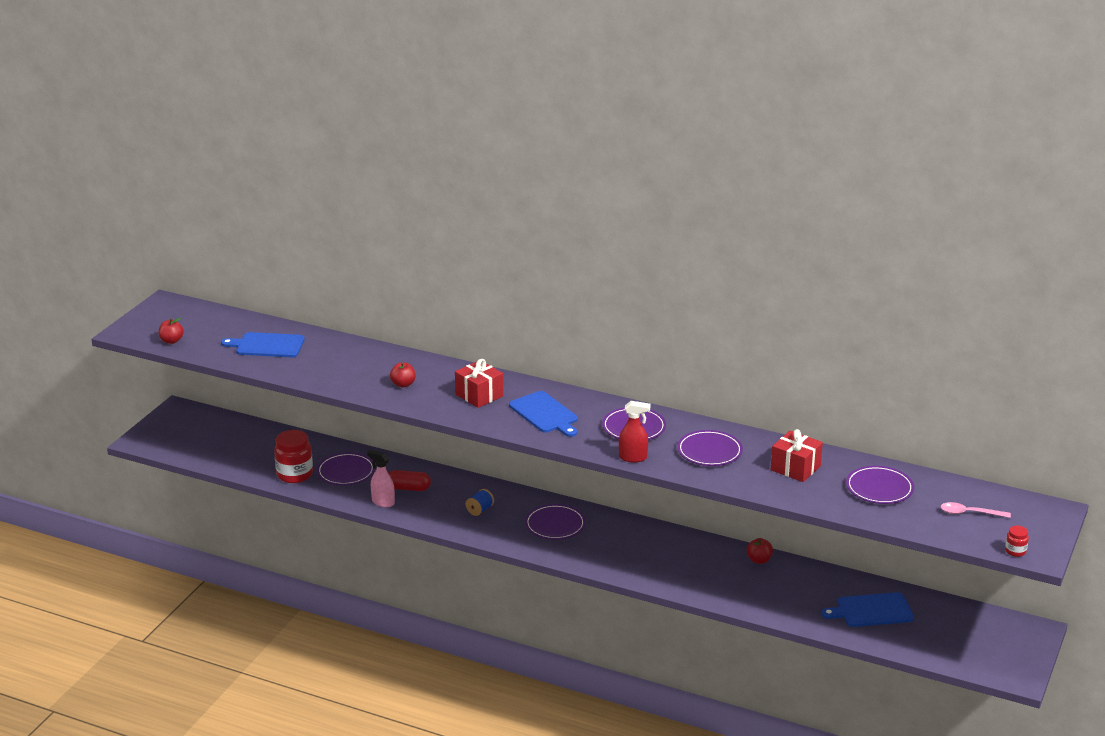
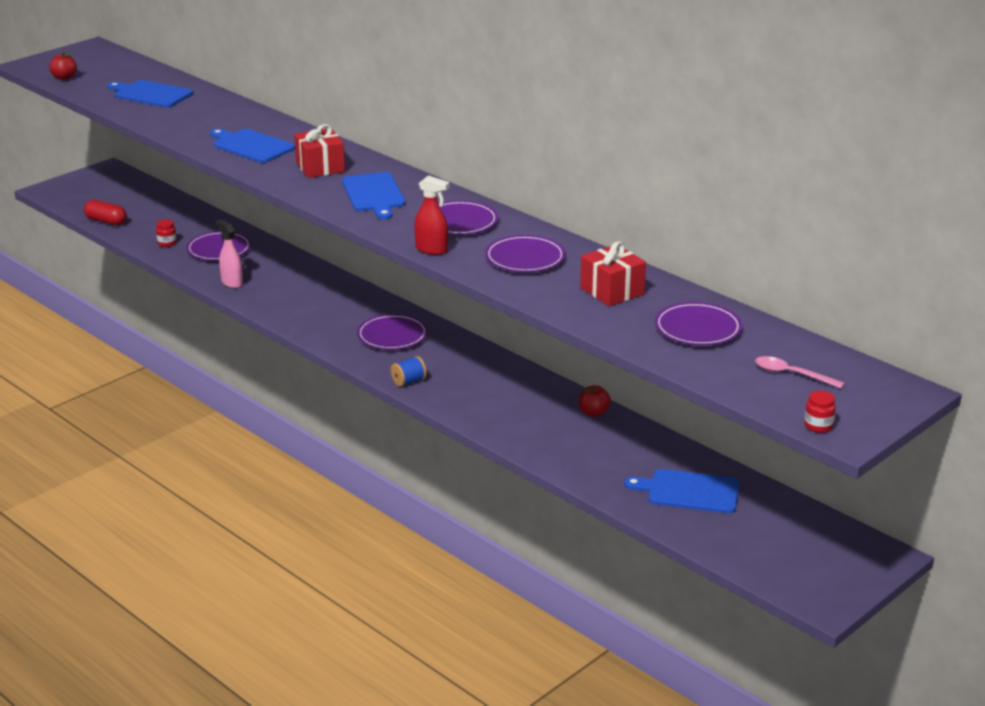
camera: 20 degrees right, 0 degrees up
(295, 474) = (167, 243): red jar -> red jar, size x0.48
(403, 384) = (251, 146): red apple -> blue cutting board
(408, 488) = (268, 275): red capsule -> red capsule (106, 221)
(480, 510) = (324, 307): blue spool -> blue spool (408, 381)

